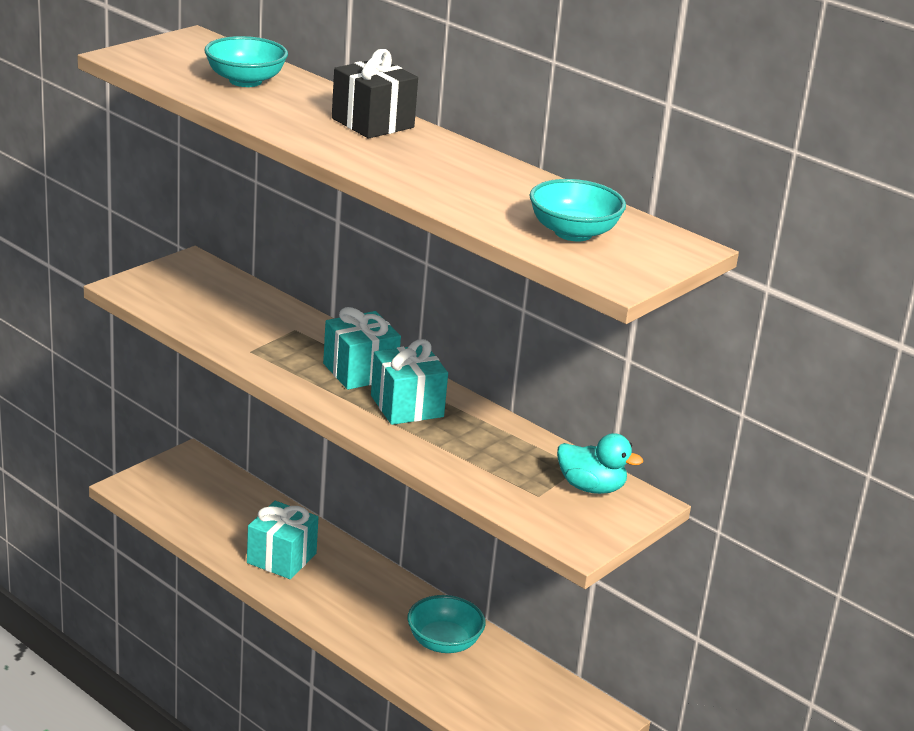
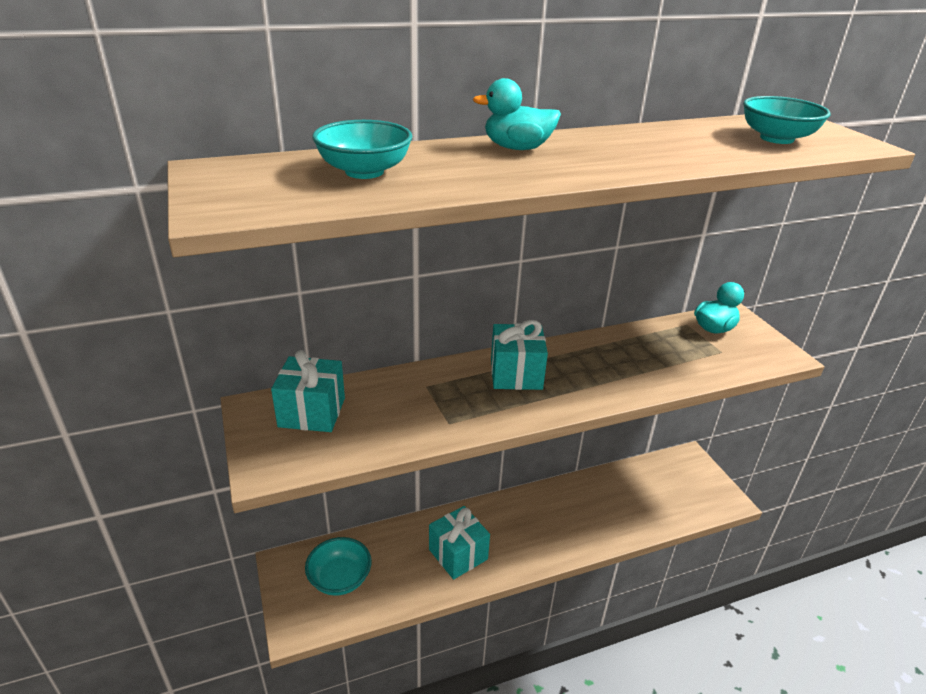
camera: 60 degrees left, 5 degrees up
(372, 123) = (517, 148): black gift -> turquoise duck
(407, 406) = (580, 368): turquoise gift -> turquoise gift (312, 412)
(444, 642) = (595, 501): turquoise bowl -> turquoise bowl (340, 579)

